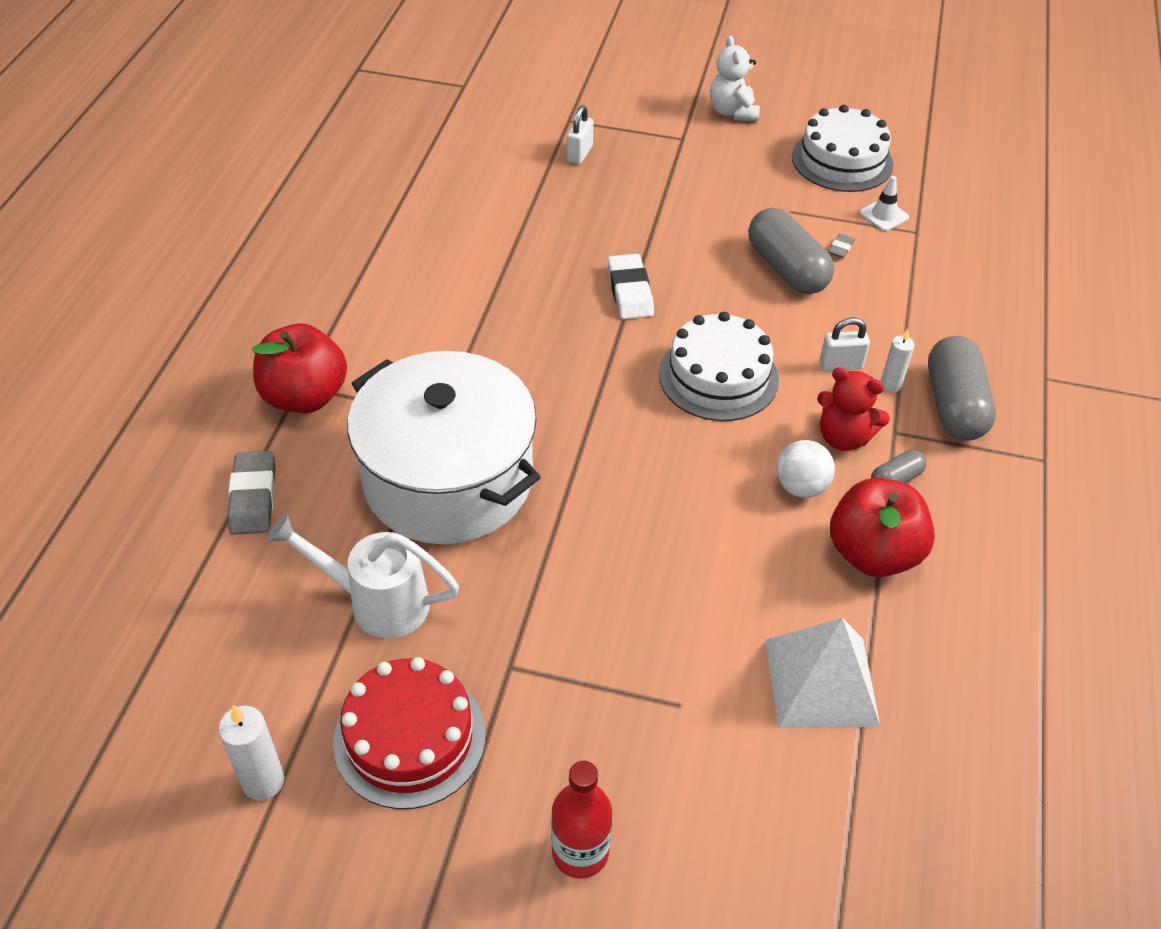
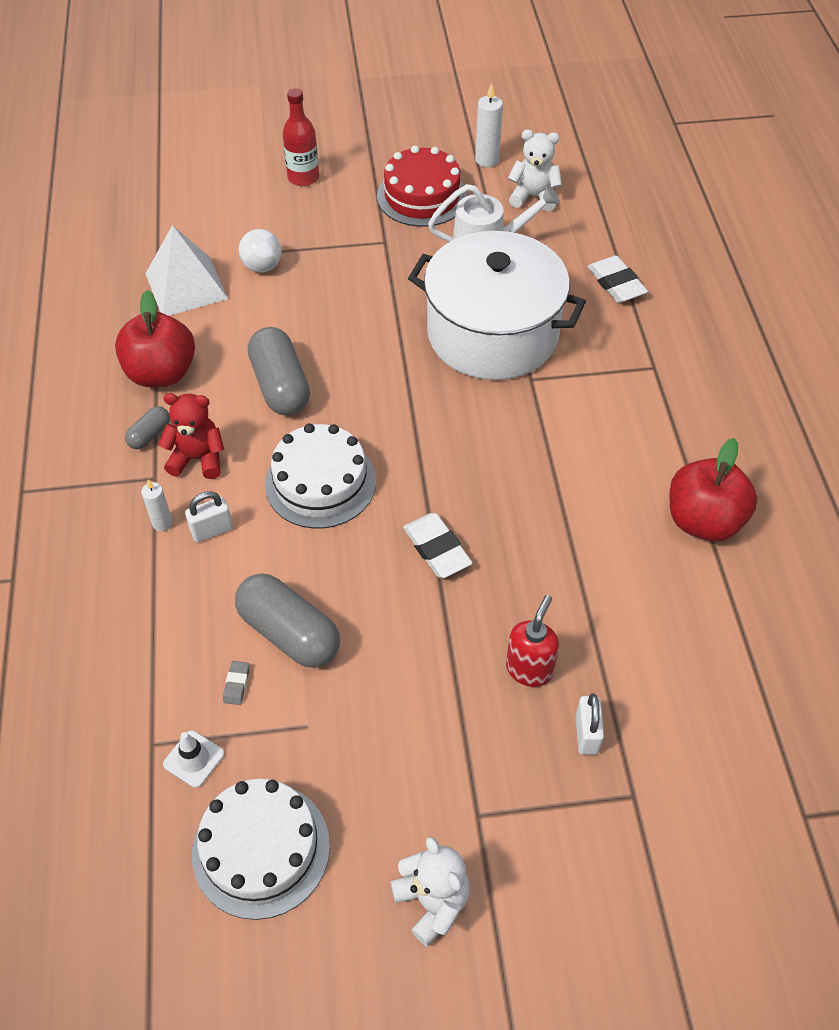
camera: 160 degrees right, 5 degrees up
(247, 676) = (533, 197): none -> white teddy bear
(253, 497) = (616, 283): grey eraser -> white eraser
(305, 396) = (643, 360): red apple -> red apple (703, 521)
(598, 196) = (529, 669): none -> red soap dispenser
(801, 487) = (225, 406): white ball -> white ball (262, 266)
(954, 405) = (102, 520): grey capsule -> grey capsule (280, 386)

